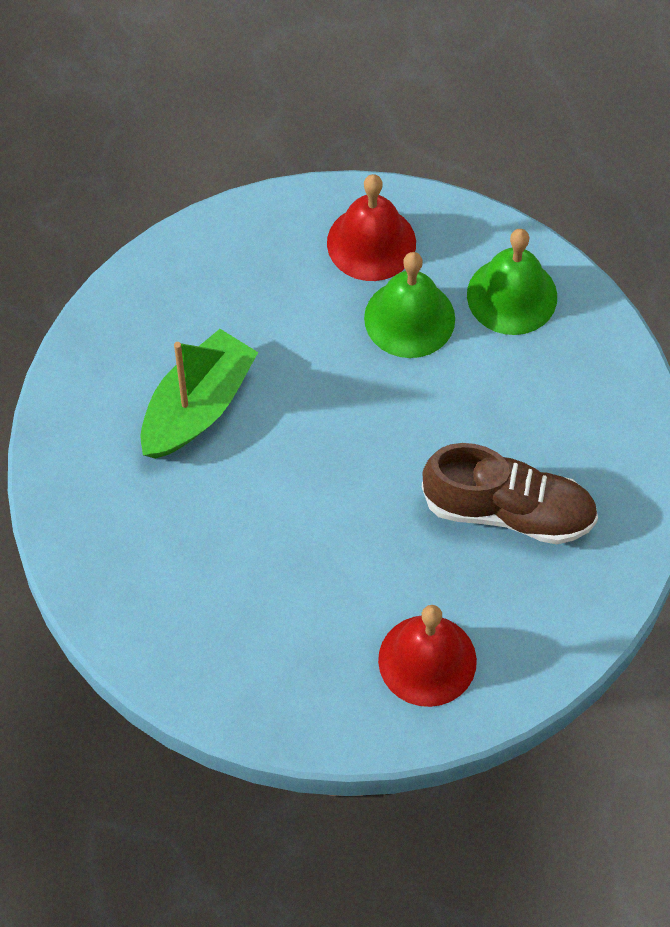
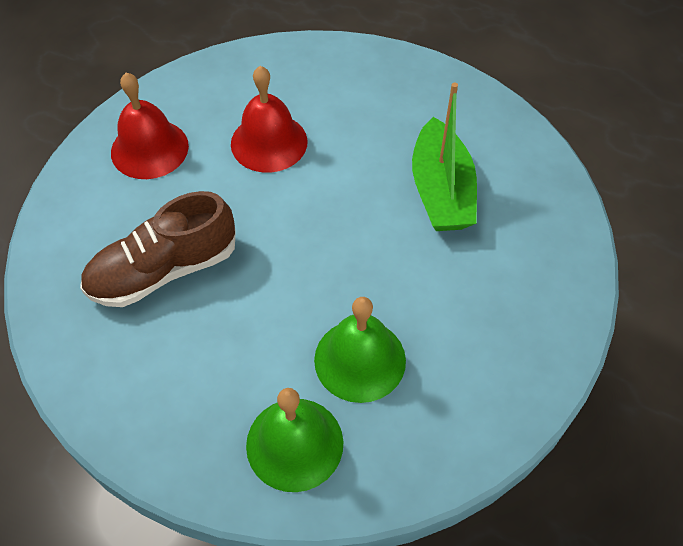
camera: 140 degrees right, 5 degrees down
(371, 243) = (449, 401): red bell -> red bell (269, 142)

